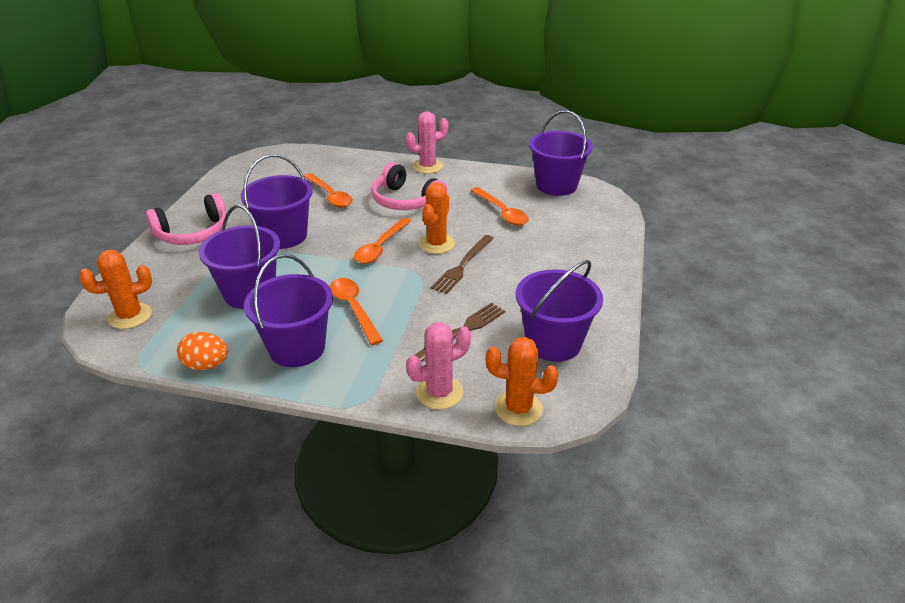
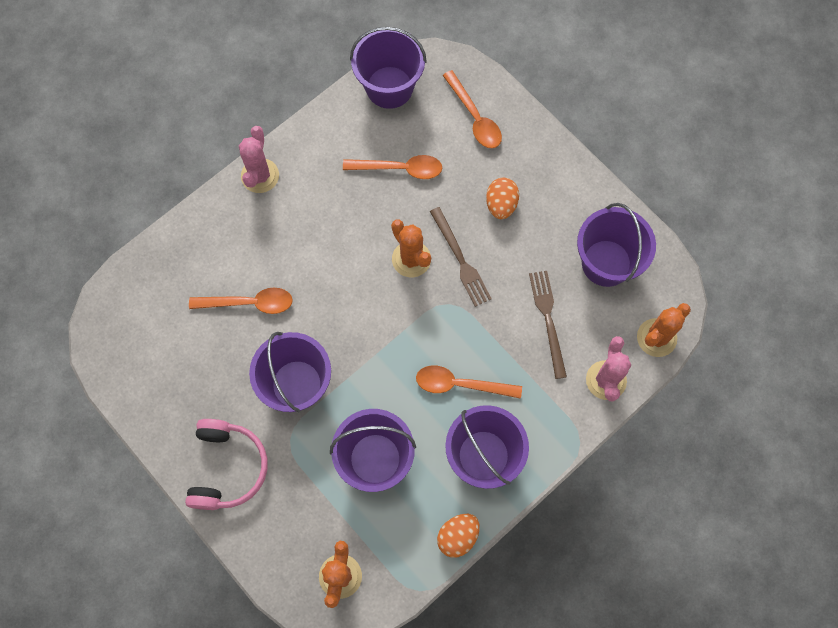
camera: 55 degrees left, 35 degrees up
(380, 247) = (381, 309): orange spoon -> orange spoon (474, 117)
(405, 201) = (314, 239): pink headphones -> none
(533, 265) = (501, 204): none -> orange egg

